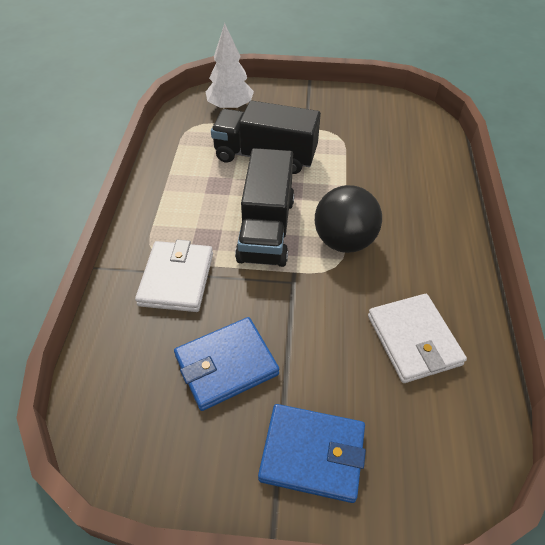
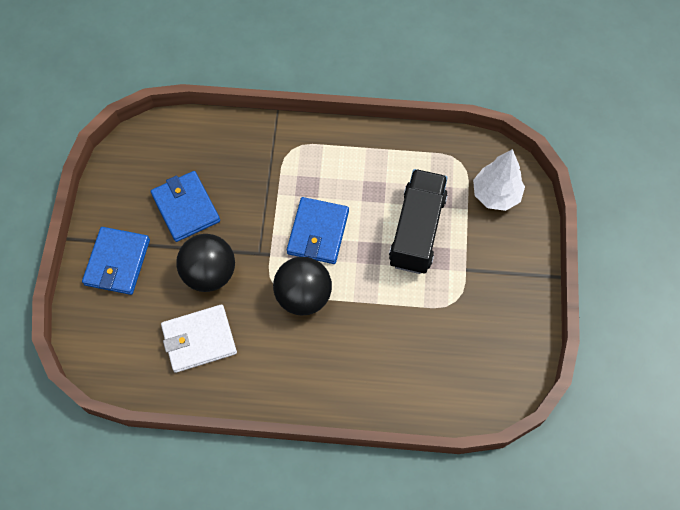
camera: 90 degrees right, 15 degrees up
(176, 279) = (264, 168): white wallet -> none
(266, 229) = (318, 232): black truck -> blue wallet
(322, 332) = (209, 273): none -> black ball

